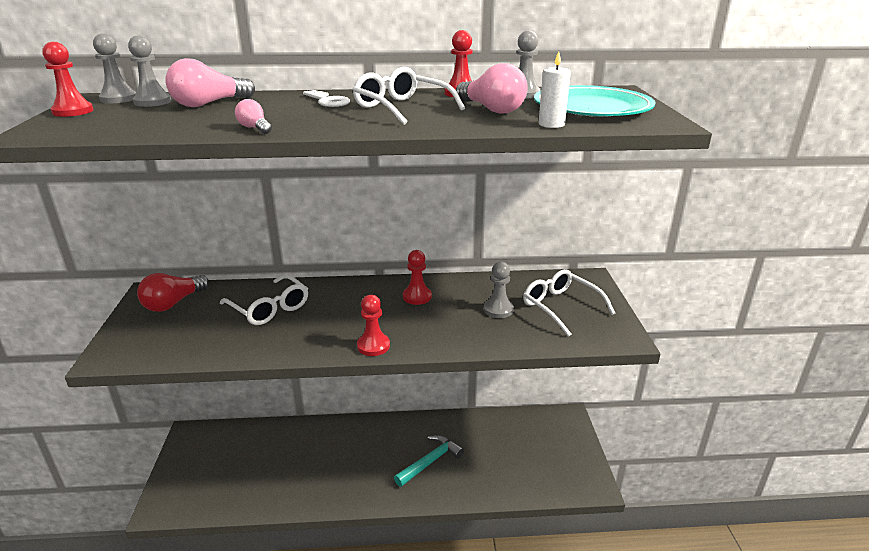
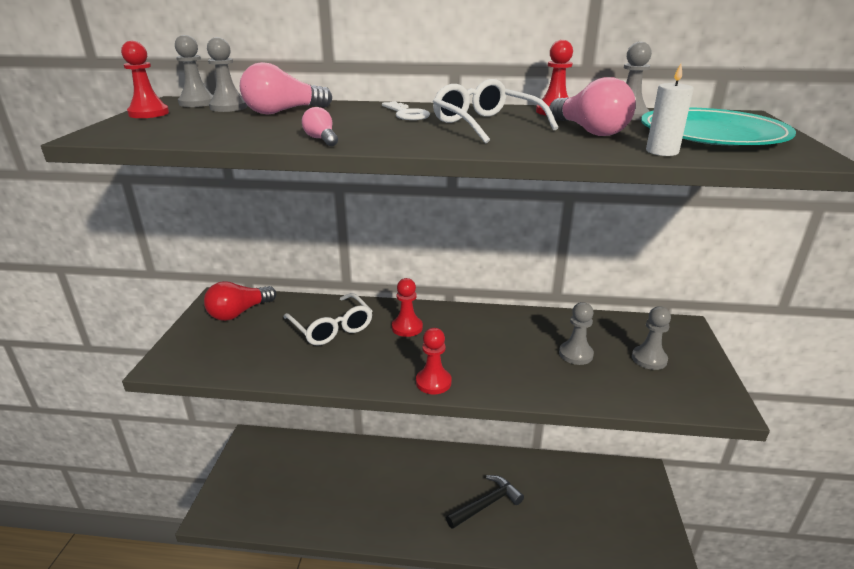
camera: 10 degrees right, 0 degrees up
(417, 296) = (486, 330): red pawn -> red pawn (407, 327)
(430, 461) = (486, 504): turquoise hammer -> black hammer
(561, 307) = (649, 359): white glasses -> grey pawn

